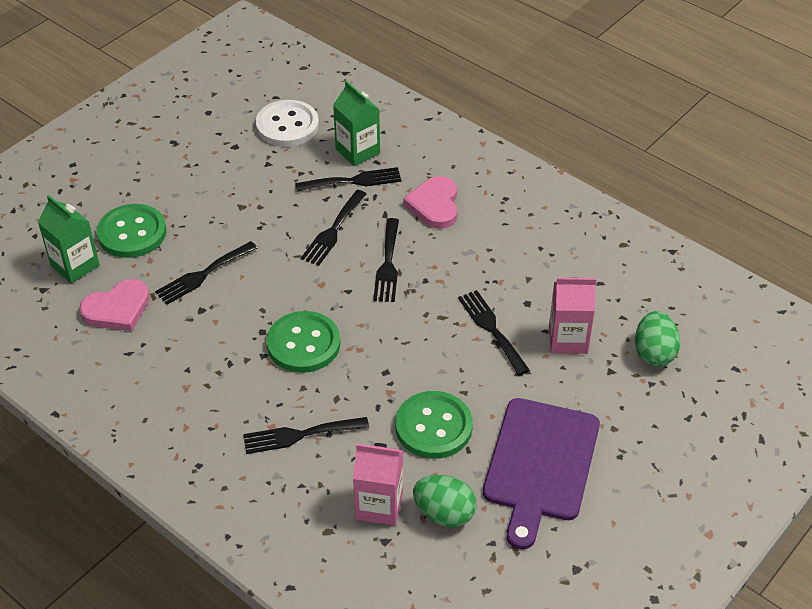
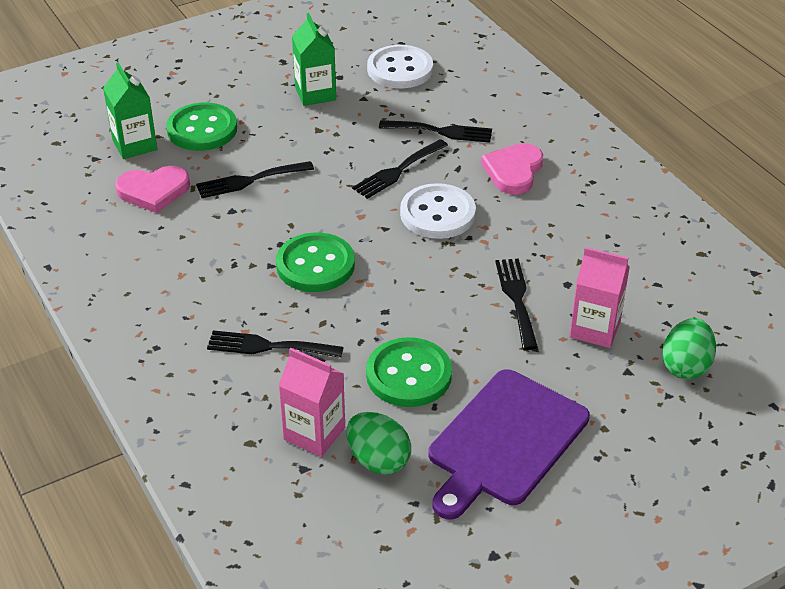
camera: 20 degrees right, 5 degrees down
(357, 151) = (459, 106): green carton -> green carton (315, 94)
(388, 264) = (437, 214): black fork -> white button

